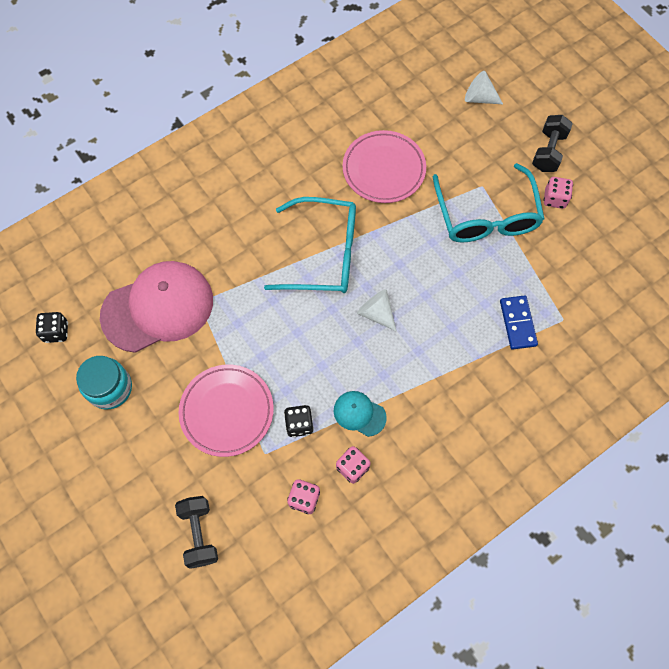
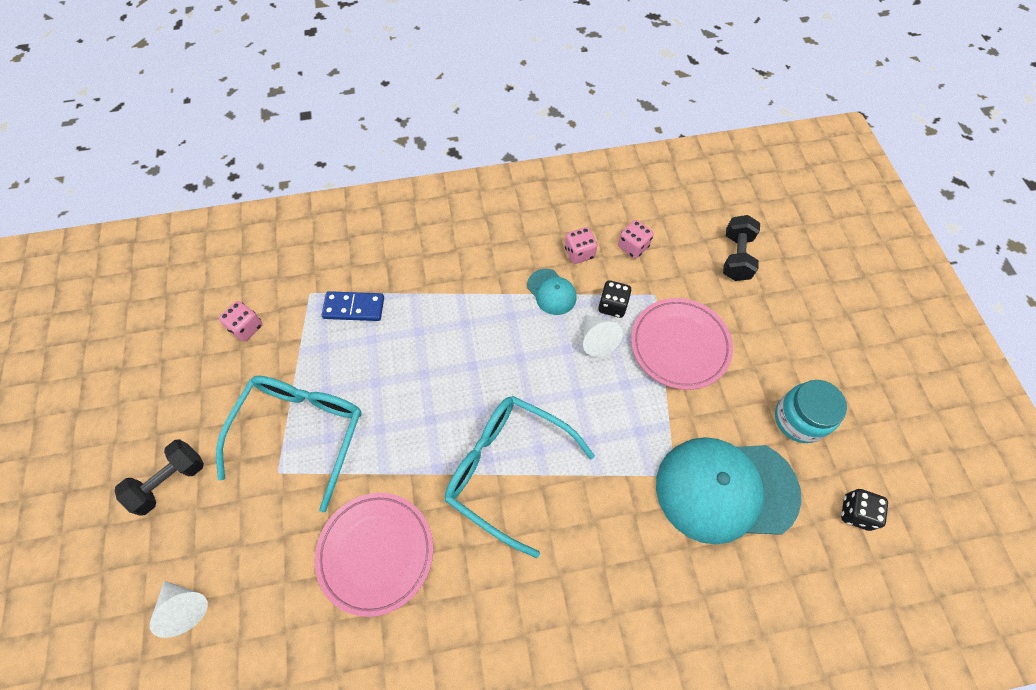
camera: 155 degrees left, 5 degrees down
(158, 308) = (725, 489): pink cap -> turquoise cap
(376, 313) = (485, 377): white cone -> white cone (597, 340)
(518, 323) = (354, 307): blue domino -> blue domino turned 75 degrees clockwise
(554, 199) = (214, 418): pink dice -> pink dice (246, 327)

